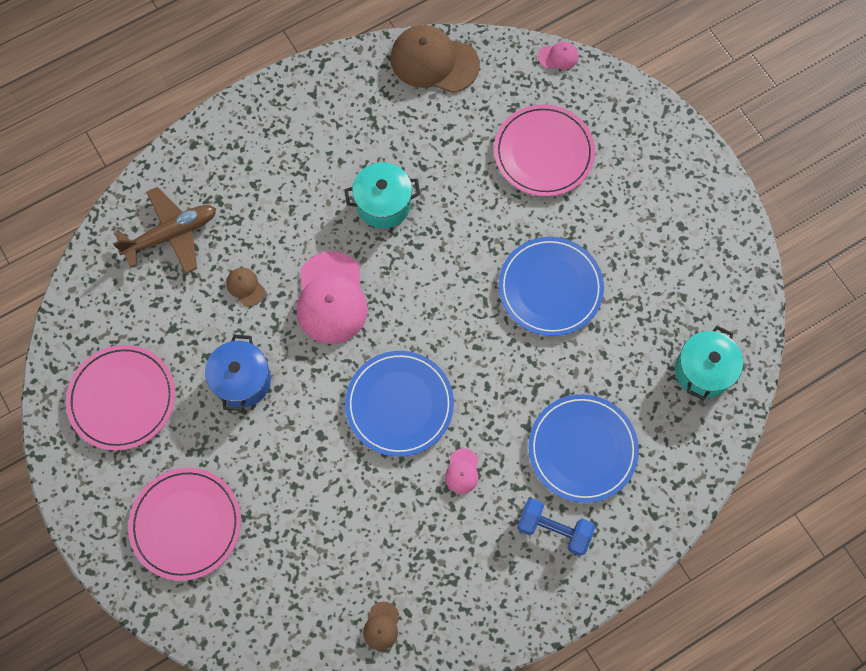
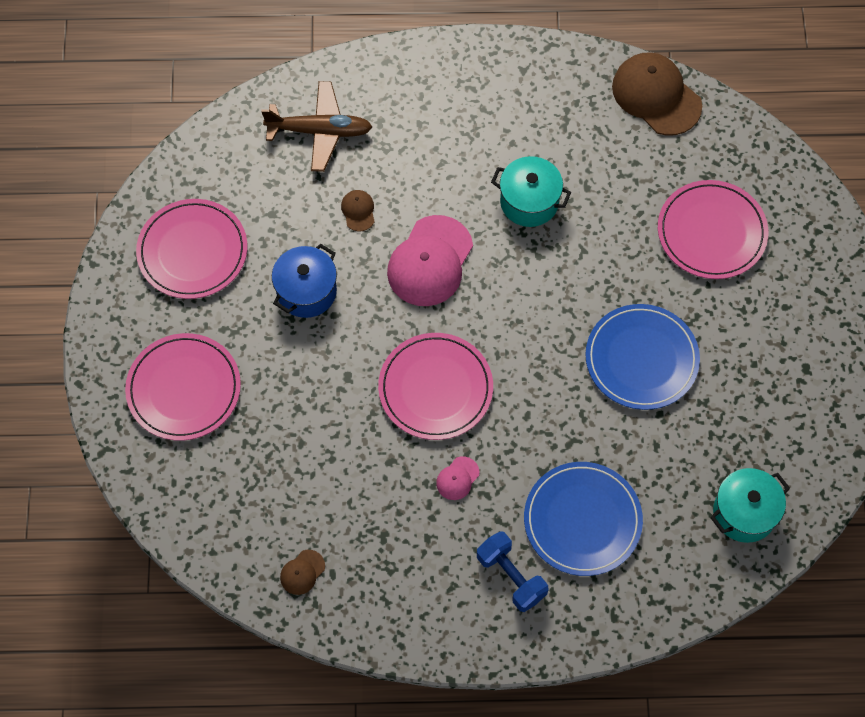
camera: 30 degrees right, 5 degrees down
(399, 404) = (435, 388): blue plate -> pink plate
(558, 56) = (781, 150): pink cap -> none

